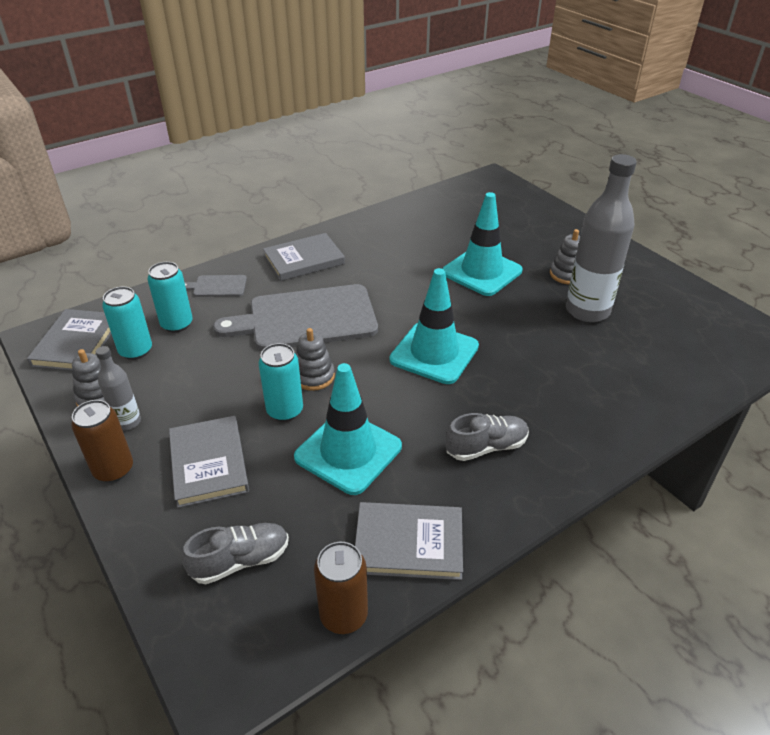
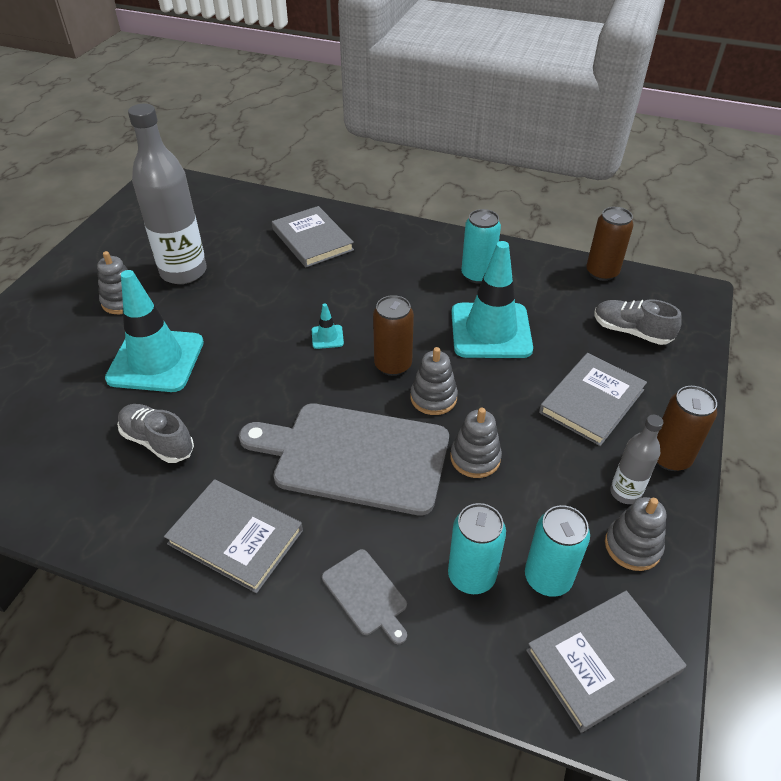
camera: 125 degrees left, 5 degrees up
(242, 368) = (475, 458): none -> grey stacking toy
(285, 410) = (492, 391): turquoise can -> turquoise can (477, 275)
(306, 318) = (354, 456): grey cutting board -> grey cutting board turned 150 degrees clockwise
(368, 372) = (393, 365): none -> brown can
(408, 543) = (528, 269): grey book -> grey book (312, 240)
(434, 353) = (327, 337): turquoise traffic cone -> turquoise traffic cone, size x0.40
(486, 447) = (411, 269): grey shoe -> grey shoe (158, 441)

